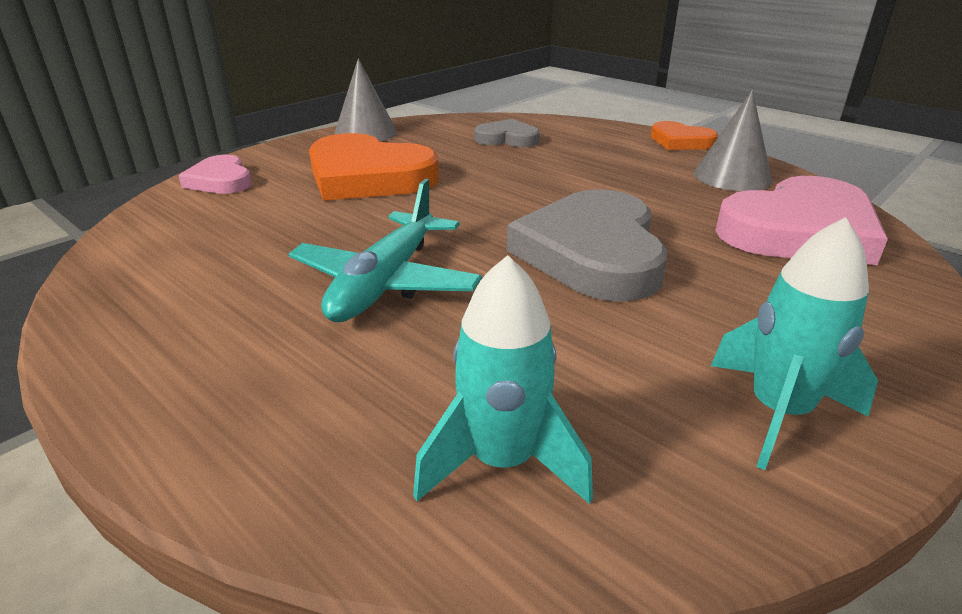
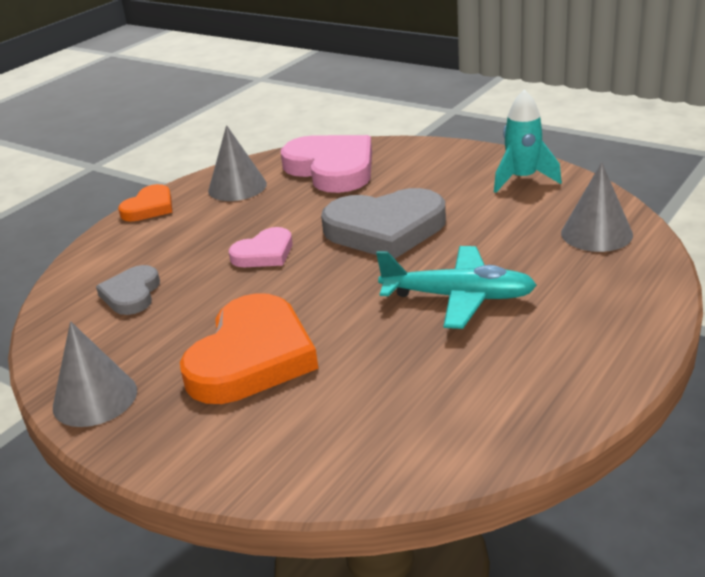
camera: 95 degrees left, 0 degrees up
(220, 180) = (273, 463): pink heart -> pink heart (264, 253)
(502, 461) = (596, 233): turquoise rocket -> grey cone

